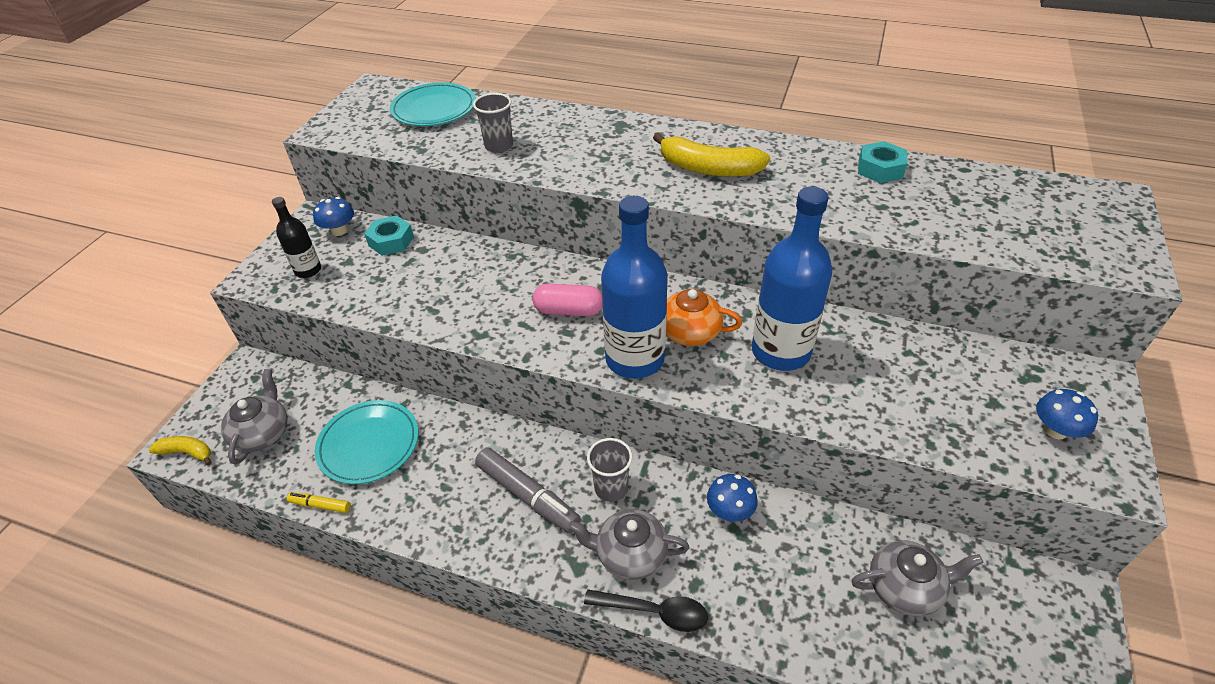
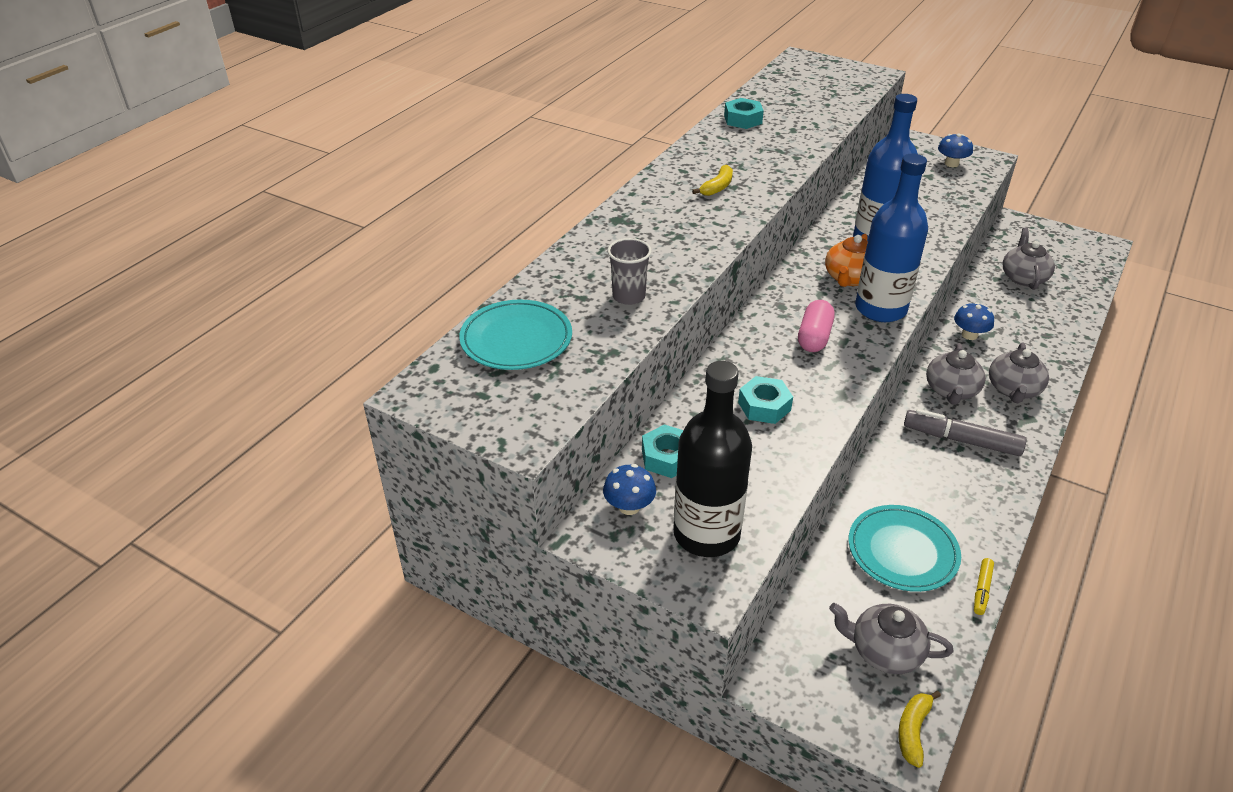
camera: 80 degrees left, 5 degrees down
(308, 270) = (706, 534): black bottle -> black bottle, size x1.92
(458, 286) = (764, 406): none -> turquoise nut
(527, 495) = (961, 440): grey marker -> grey marker turned 120 degrees counterclockwise
(611, 488) = (951, 391): grey cup -> grey teapot
(654, 612) = (1060, 385): black spoon -> none
(708, 169) = (717, 187): yellow banana -> yellow banana, size x0.55

